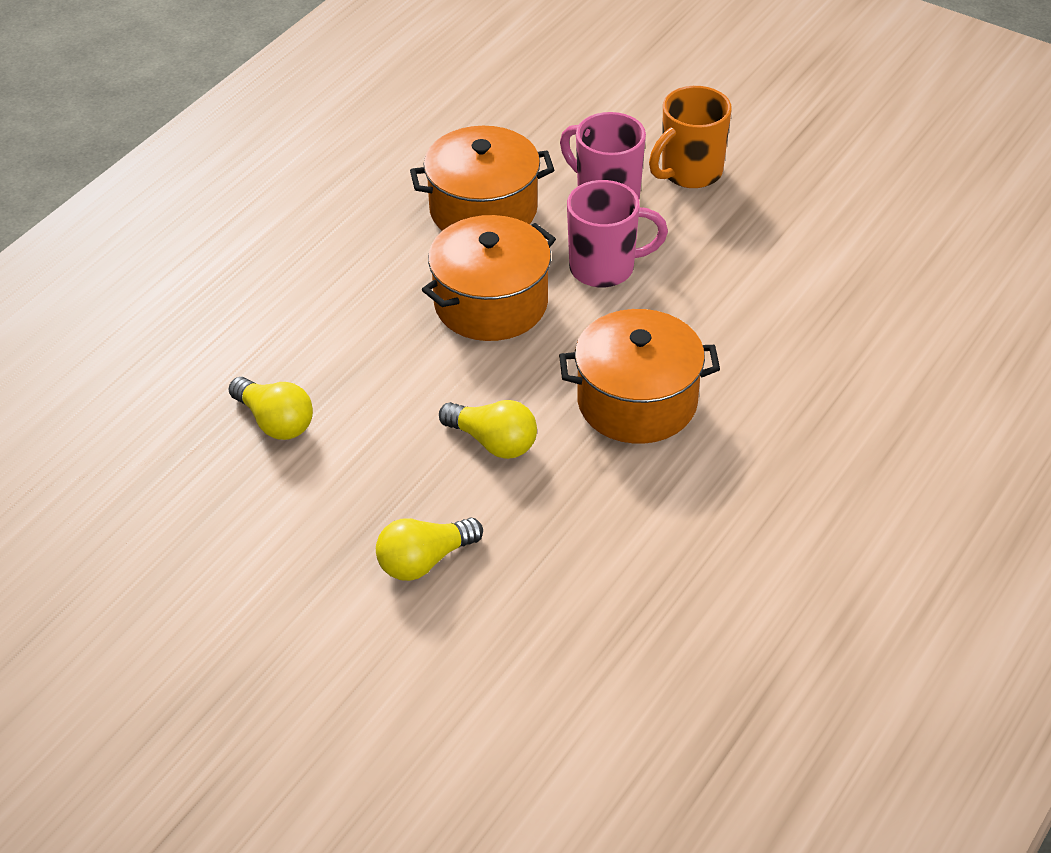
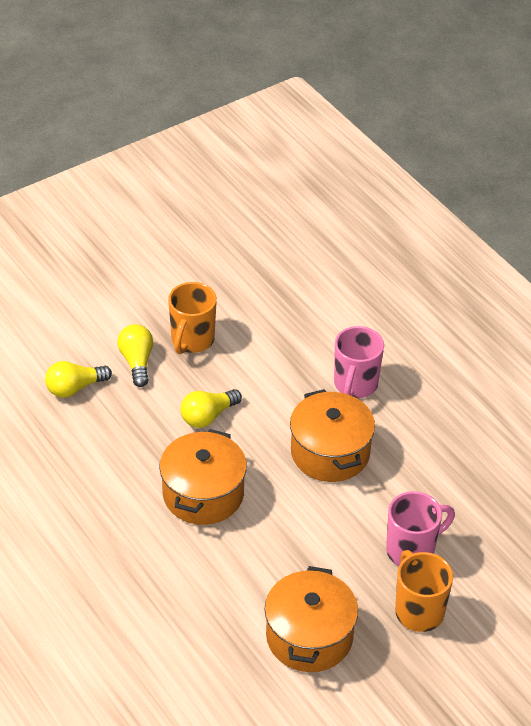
camera: 110 degrees right, 0 degrees up
(275, 422) = (278, 329): yellow light bulb -> yellow light bulb (75, 388)
(345, 511) = (192, 340): none -> orange mug
(483, 210) = (428, 478): orange pot -> orange pot (309, 637)
(604, 268) = (336, 522): pink mug -> pink mug (355, 385)

